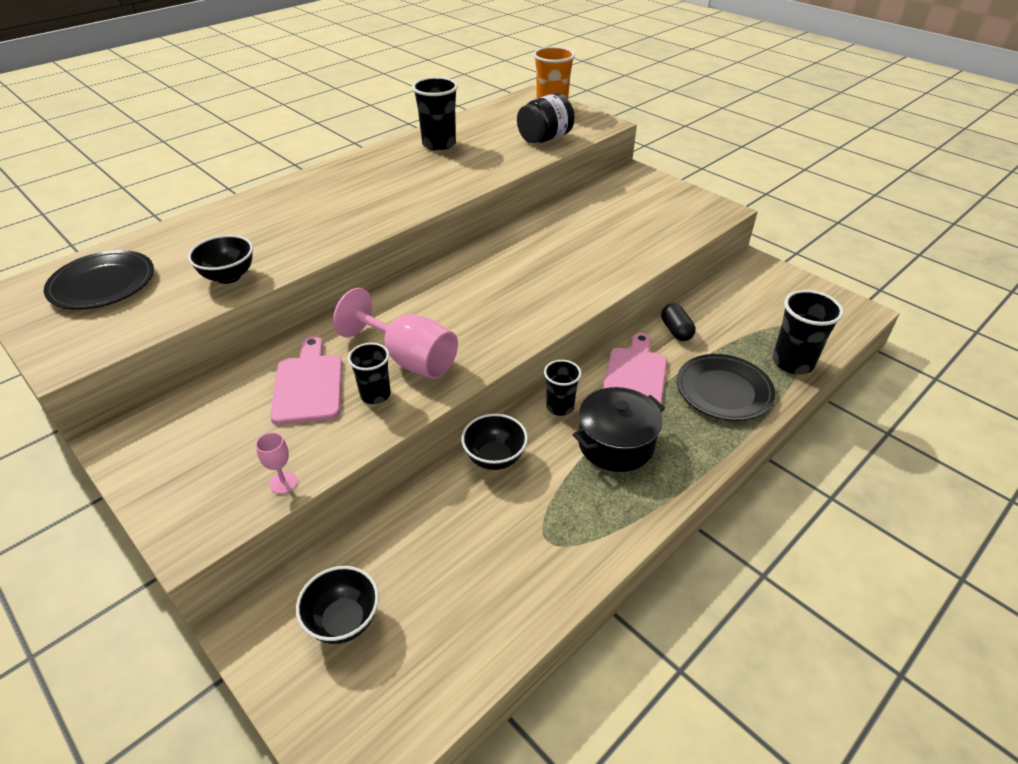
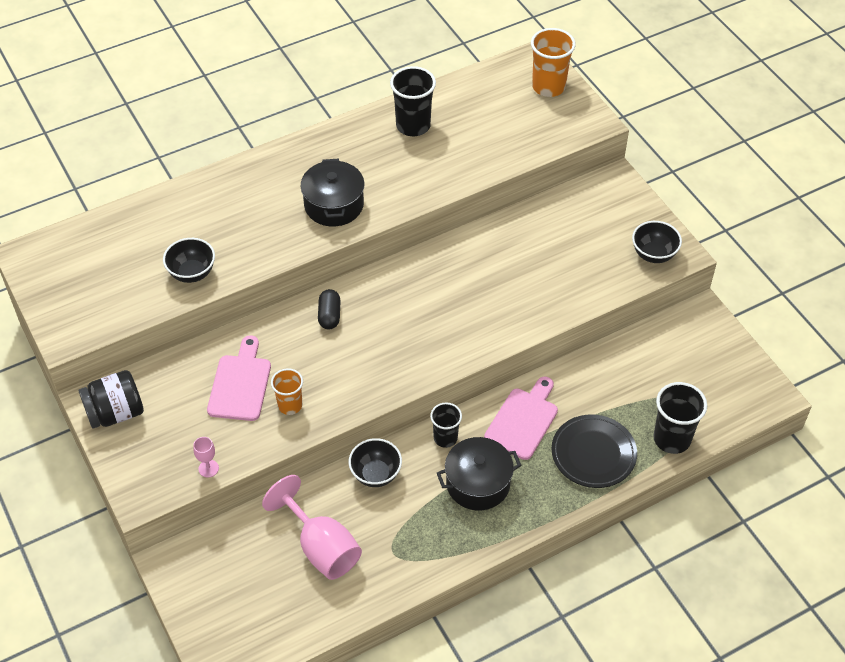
camera: 15 degrees right, 10 degrees up
(103, 284) = (93, 261): black plate -> none
(343, 621) = (233, 576): black bowl -> black bowl (653, 254)
(375, 395) = (290, 405): black cup -> orange cup
(378, 203) = (334, 205): none -> black pot
(409, 359) = (325, 375): pink goblet -> pink goblet (321, 547)
(545, 138) = (522, 136): black jar -> black jar (115, 413)
(676, 331) = (582, 380): black capsule -> black capsule (329, 315)

